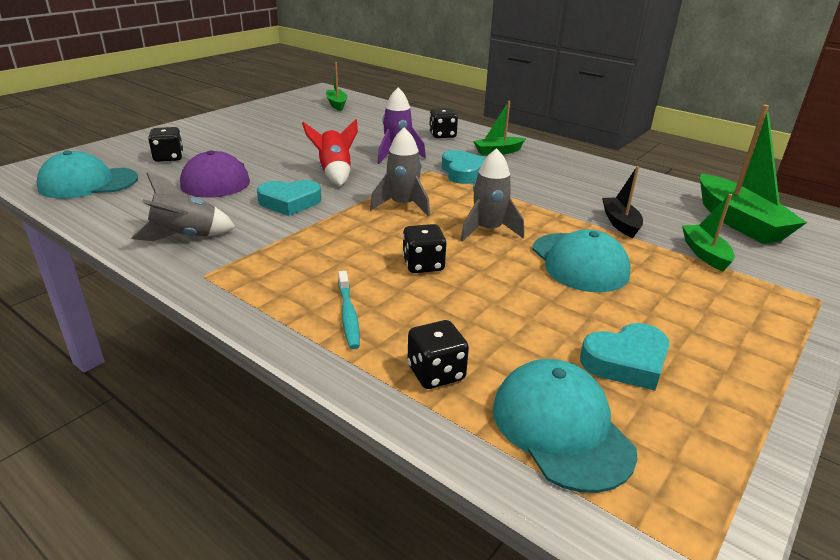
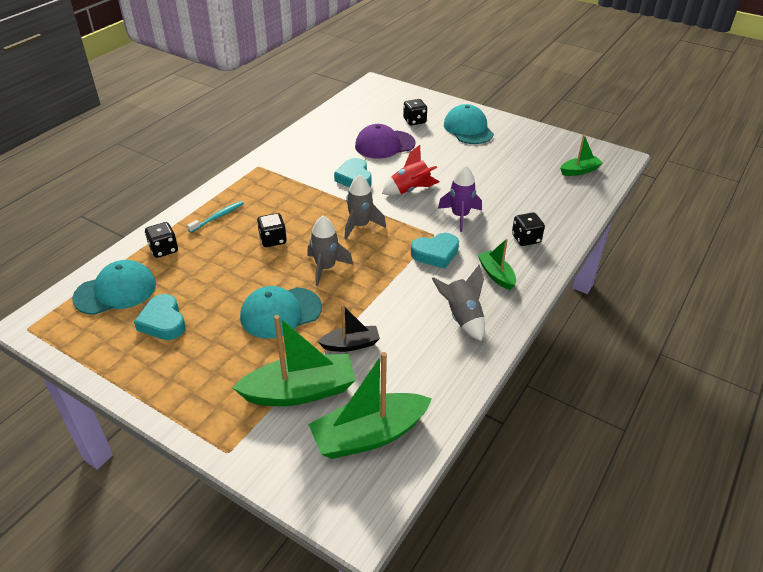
camera: 85 degrees right, 10 degrees up
(88, 183) = (365, 106): turquoise cap -> turquoise cap (468, 129)
(186, 237) = (301, 152): grey rocket -> grey rocket (462, 317)
(348, 315) = (218, 217): turquoise toothbrush -> turquoise toothbrush turned 150 degrees clockwise
(704, 254) = (300, 391): green boat -> green boat, size x1.81

